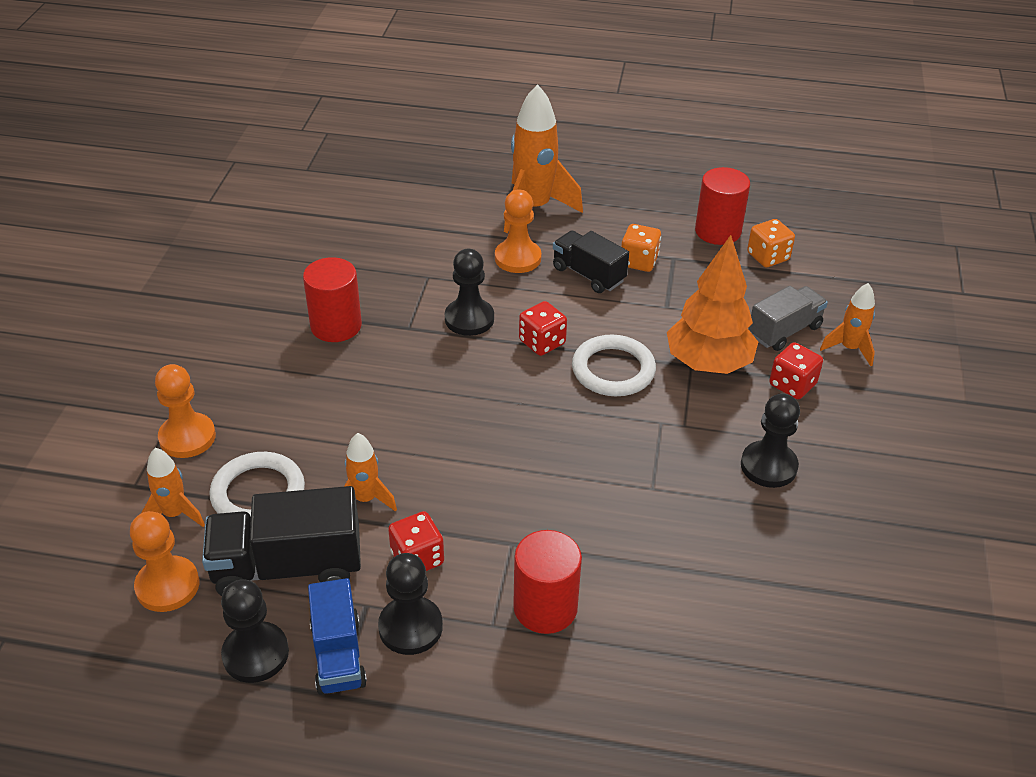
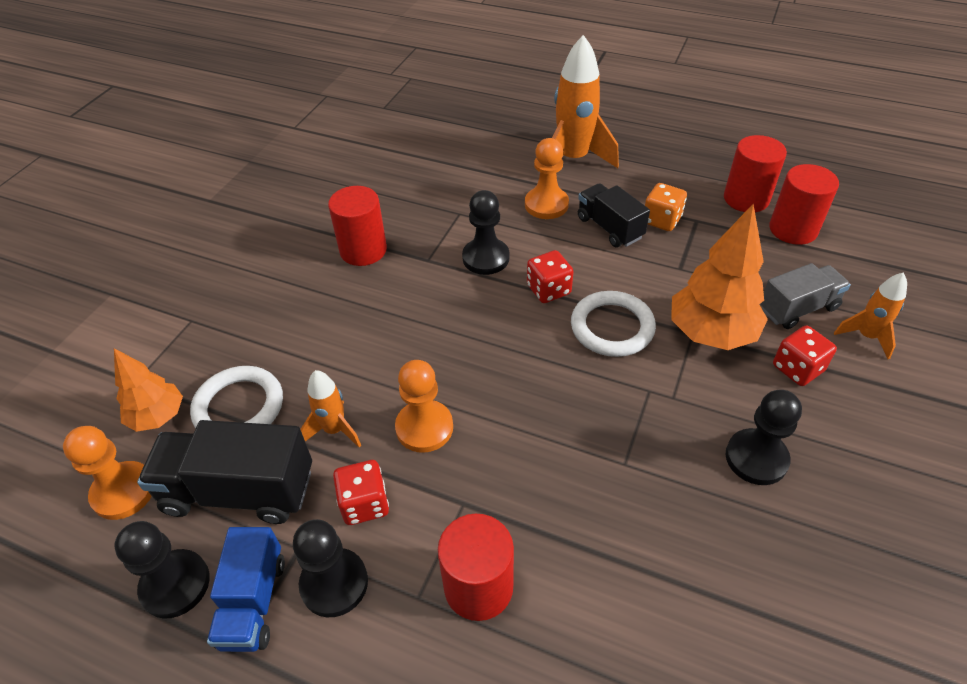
camera: 15 degrees right, 5 degrees up
(175, 514) = (158, 417): orange rocket -> orange tree
(187, 437) = (197, 341): orange pawn -> orange pawn (424, 427)
(768, 257) = (793, 229): orange dice -> red cylinder

